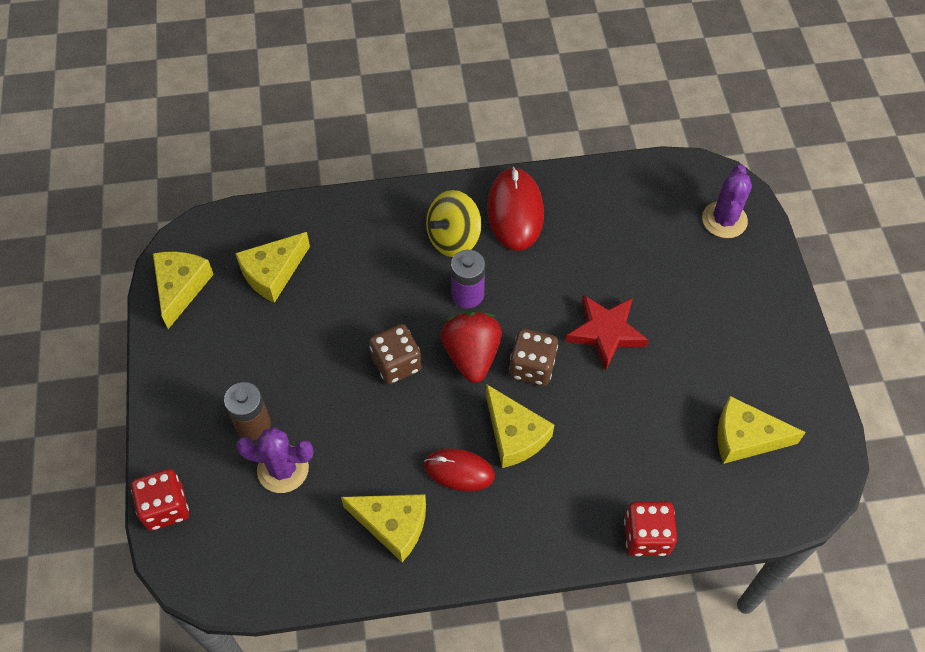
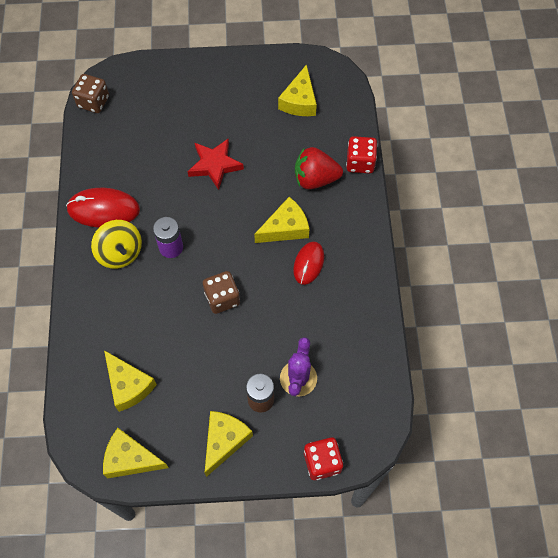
camera: 85 degrees left, 5 degrees up
(393, 525) = (344, 307): yellow cheese -> yellow cheese (224, 441)
(471, 355) = (222, 249): red strawberry -> red strawberry (315, 179)
(532, 367) = (235, 212): brown dice -> brown dice (93, 102)
(724, 220) = (136, 84): purple cactus -> none

